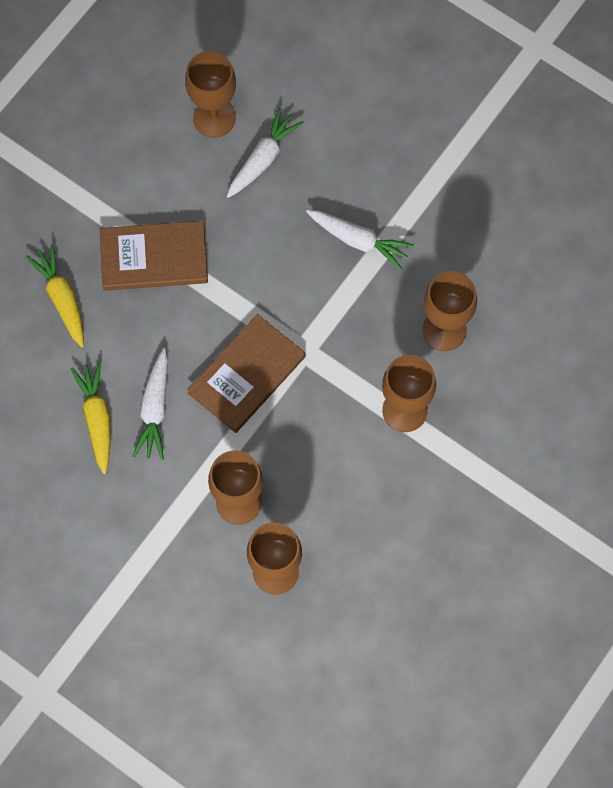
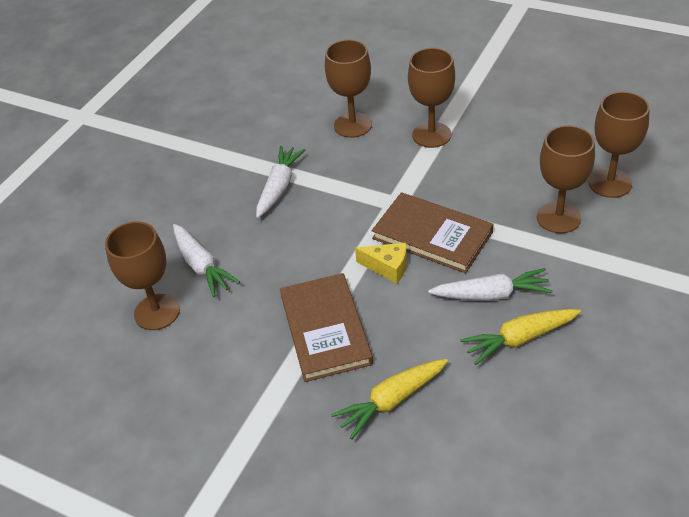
camera: 95 degrees left, 25 degrees down
(215, 325) = (388, 267): none -> yellow cheese
(263, 159) = (201, 266): white carrot -> white carrot turned 150 degrees counterclockwise

